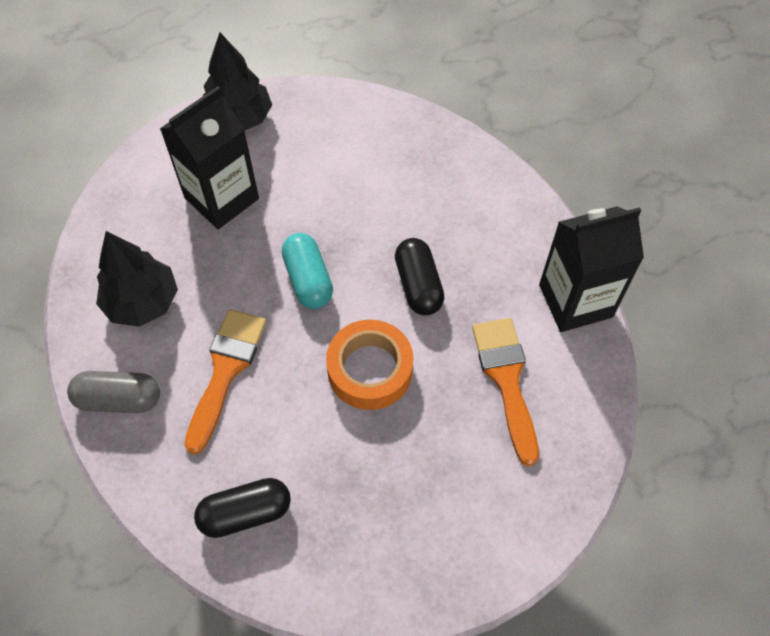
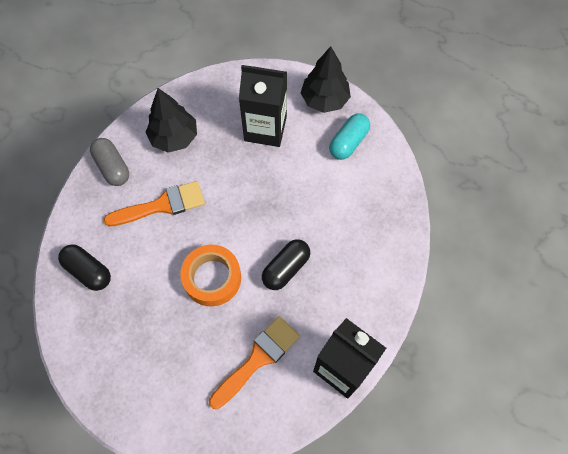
camera: 55 degrees right, 5 degrees up
(308, 279) = (246, 207): turquoise capsule -> turquoise capsule (348, 142)

